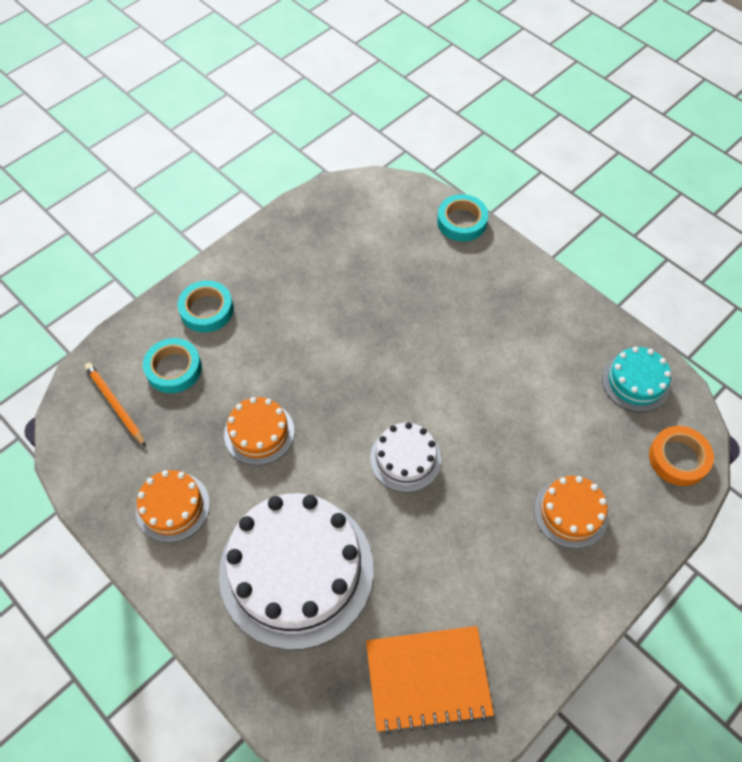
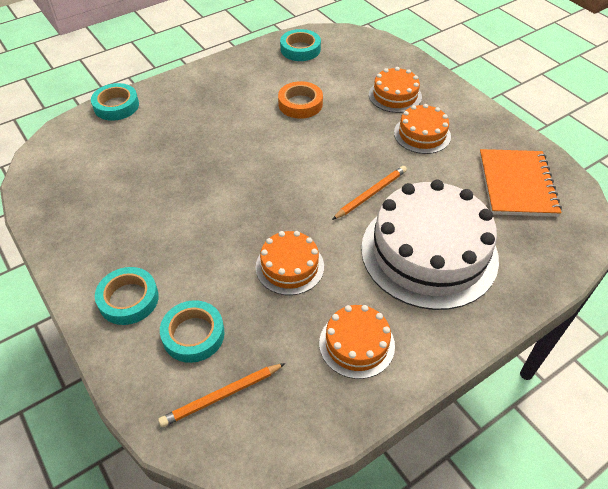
camera: 80 degrees left, 10 degrees down
(376, 500) = (371, 194): none -> orange pencil
(405, 459) = (337, 172): white cake -> none
(498, 553) = (422, 134): none -> orange cake
(636, 382) = (300, 49): turquoise cake -> turquoise tape
(678, 458) = (362, 44): orange tape -> orange tape (300, 104)

